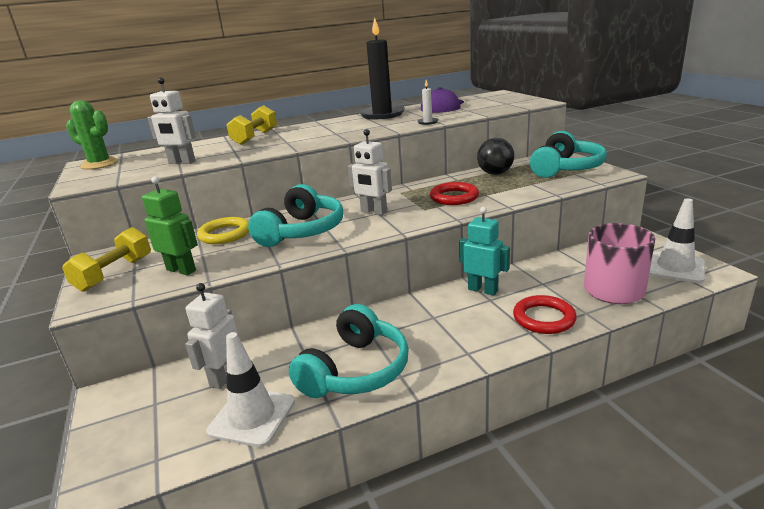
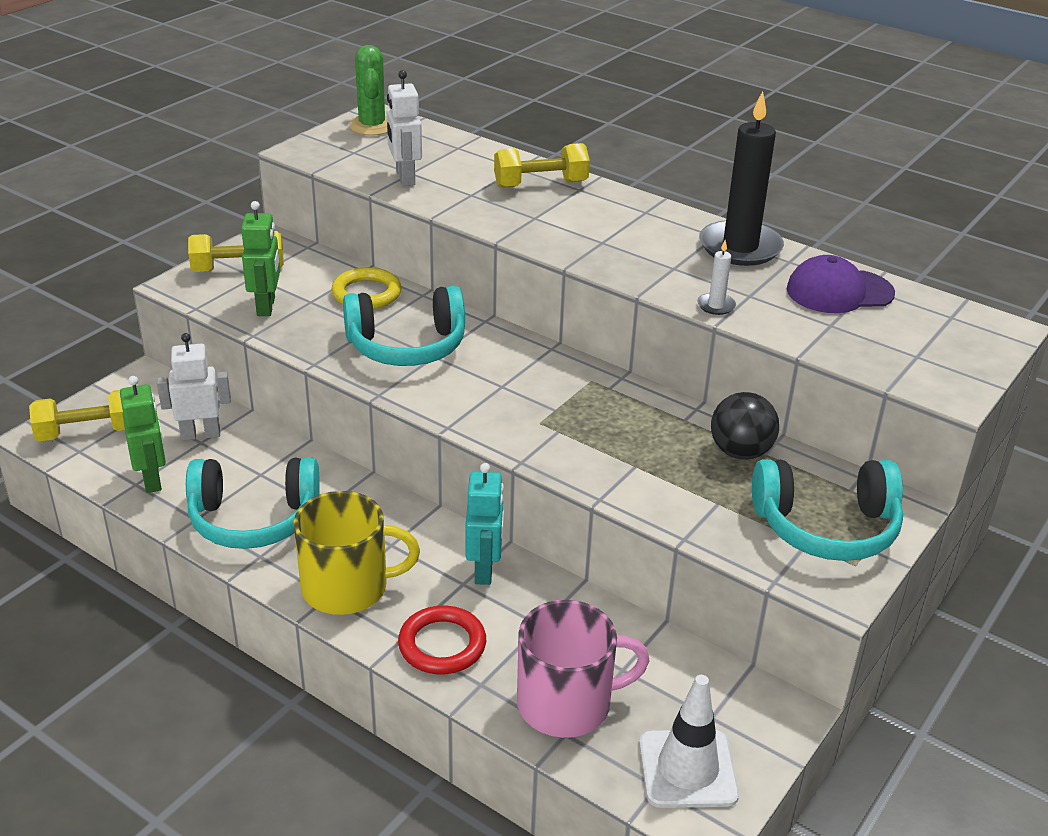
camera: 55 degrees right, 10 degrees up
(137, 447) = (88, 432): none -> yellow dumbbell
(252, 416) = (152, 480): white traffic cone -> green robot
(373, 212) = (502, 381): white robot -> none
(454, 197) = (603, 437): red ring -> none
(465, 343) = (347, 587): none -> yellow mug

